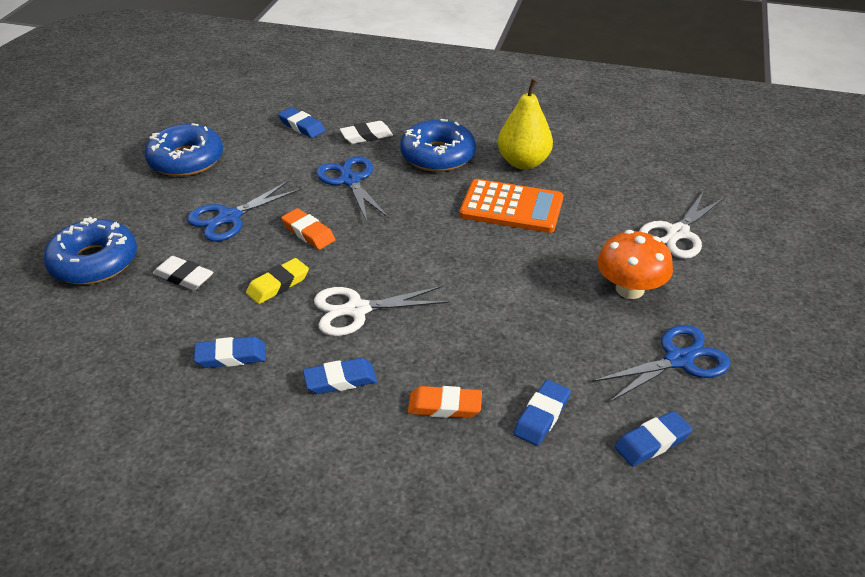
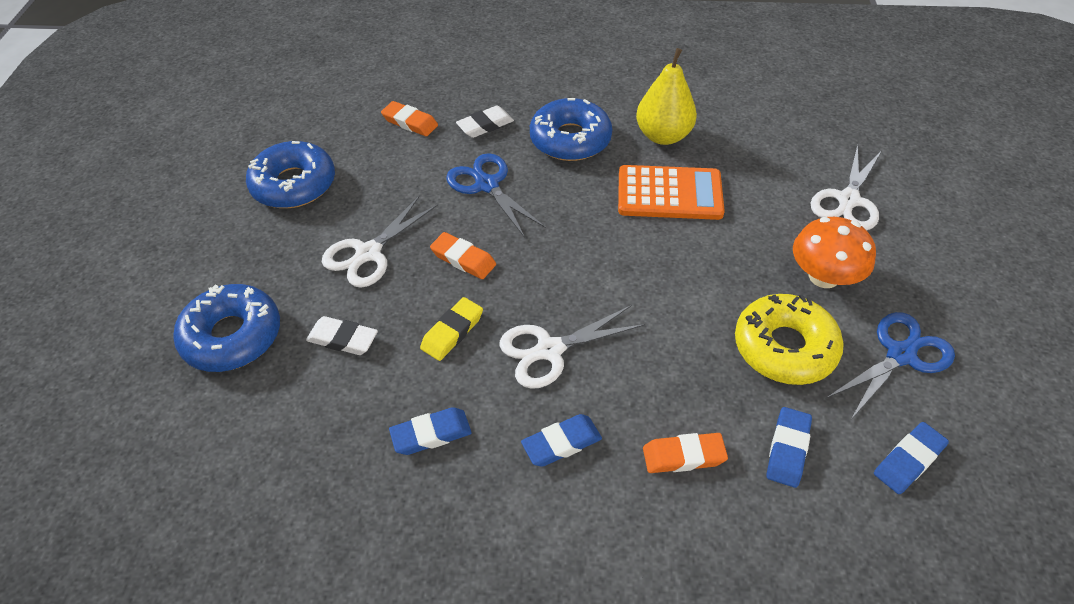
camera: 10 degrees left, 10 degrees up
(229, 218) = (368, 253): blue scissors -> white scissors
(302, 126) = (410, 122): blue eraser -> orange eraser
(570, 338) = (784, 347): none -> yellow donut

